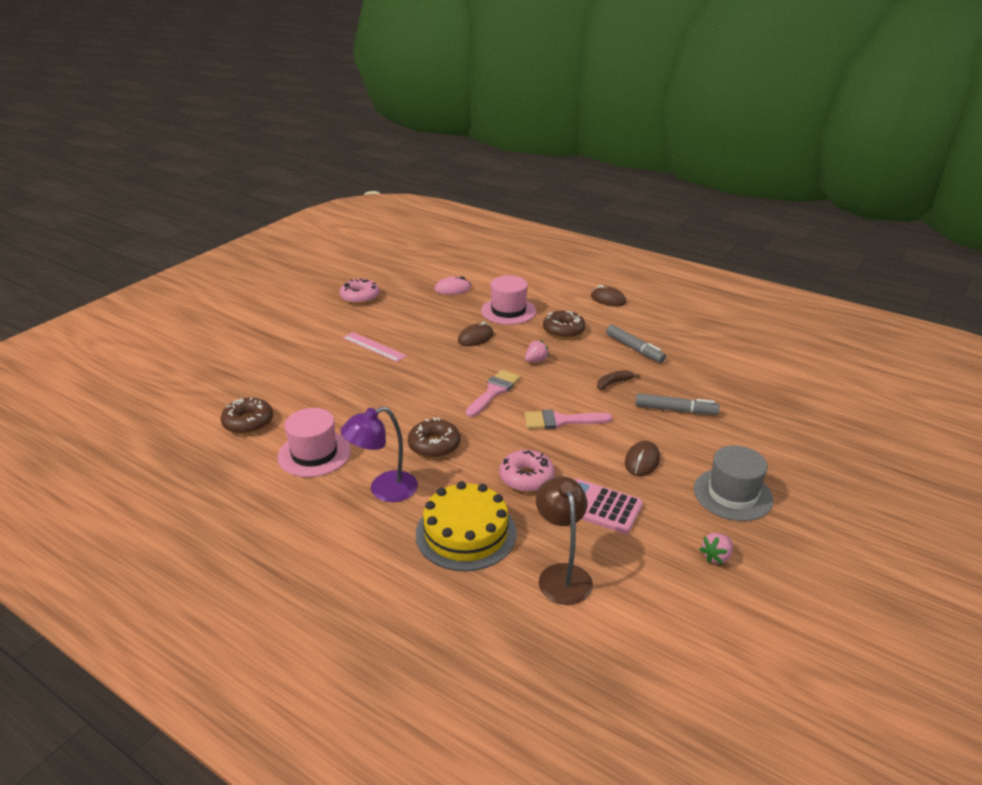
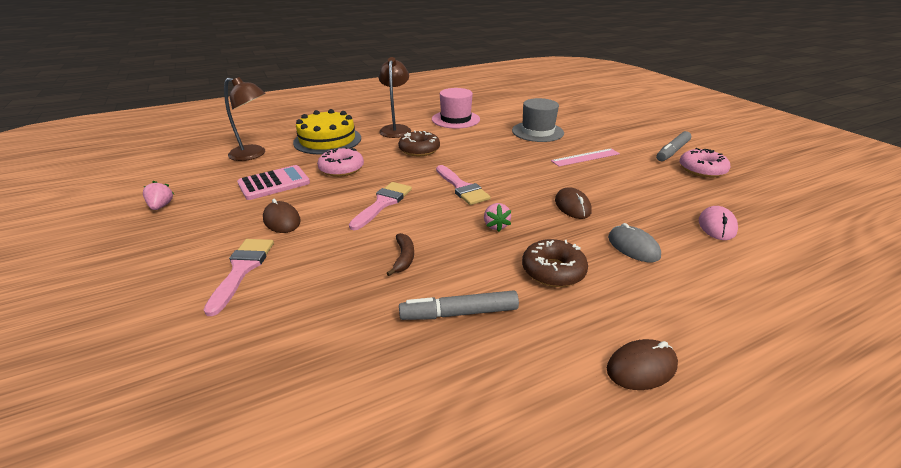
camera: 120 degrees right, 0 degrees up
(248, 422) = (509, 110): brown donut -> none
(384, 490) = (396, 129): purple lamp -> brown lamp
(508, 311) = (633, 247): pink hat -> grey mouse
(675, 410) = (309, 277): grey marker -> grey marker (672, 151)
(707, 442) = (242, 269): none -> pink brush
(732, 494) = (177, 246): grey hat -> grey hat (537, 132)

